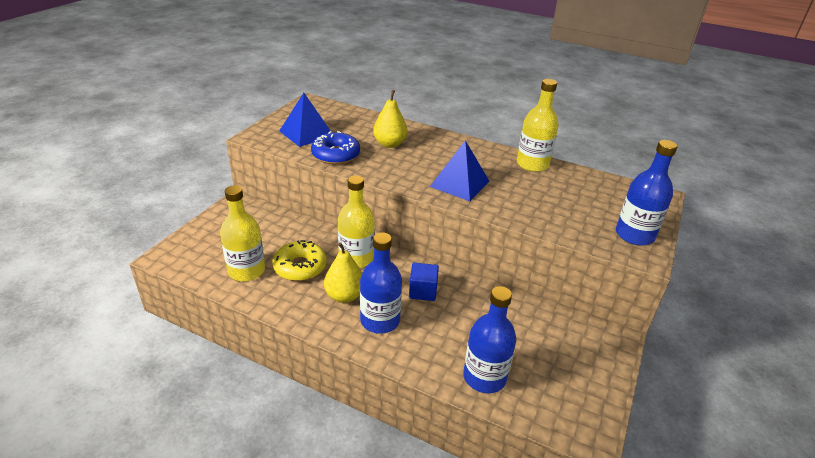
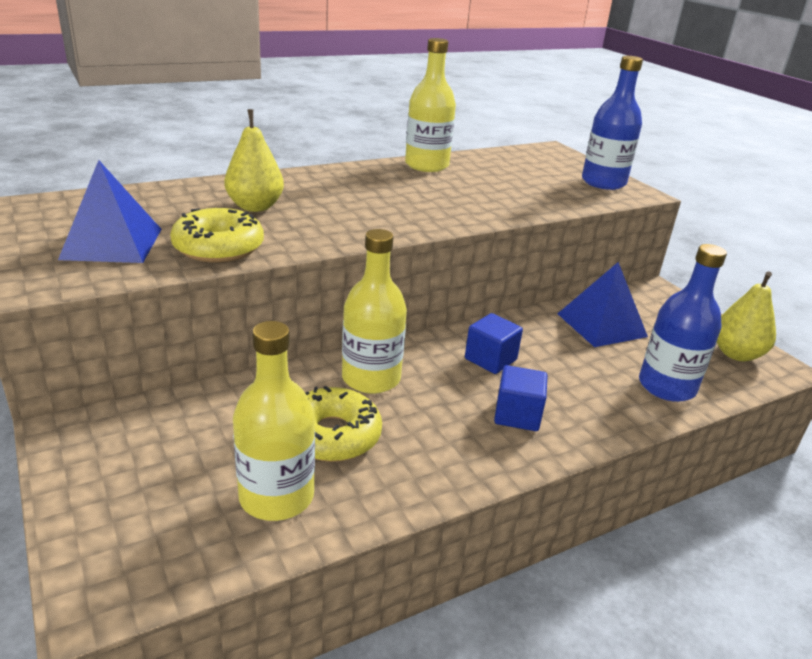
camera: 55 degrees left, 5 degrees down
(336, 155) = (218, 247): blue donut -> yellow donut
(344, 296) = (441, 422): yellow pear -> yellow pear (736, 354)
(380, 320) = (517, 415): blue bottle -> blue cube
(459, 184) = (413, 209): blue pyramid -> blue pyramid (601, 325)

